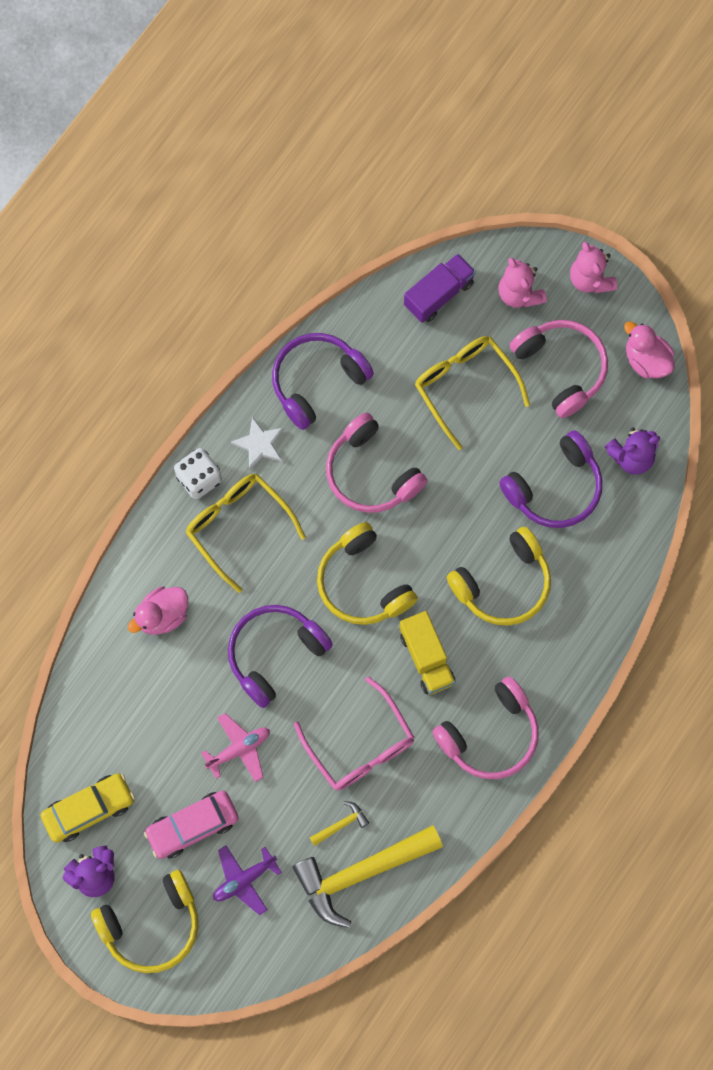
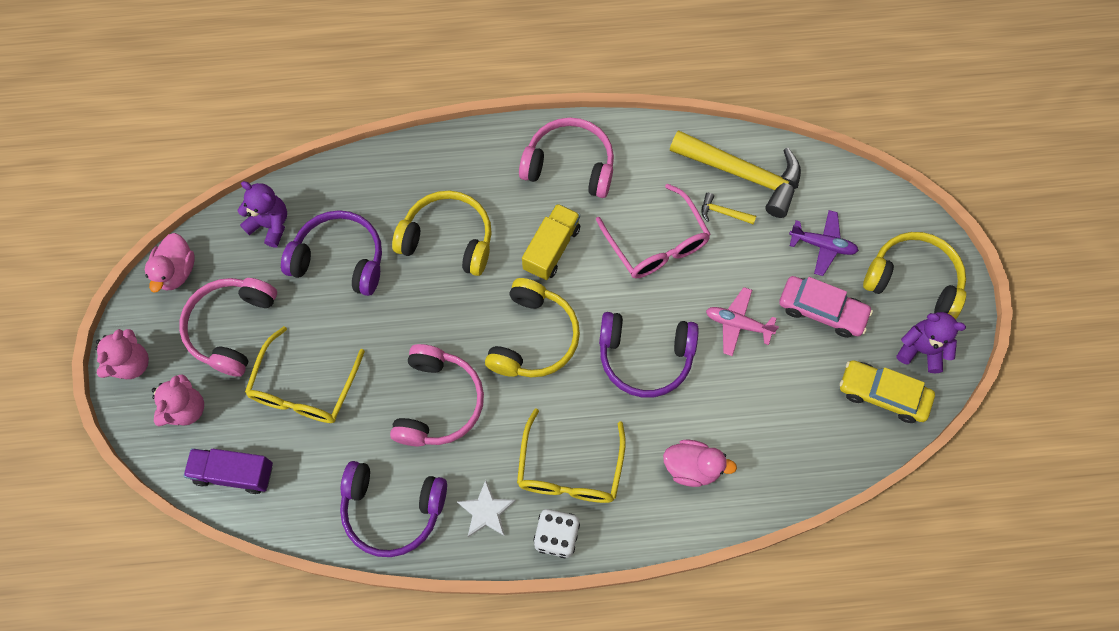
camera: 130 degrees left, 5 degrees down
(360, 745) = (657, 243): pink glasses -> pink glasses turned 135 degrees clockwise

